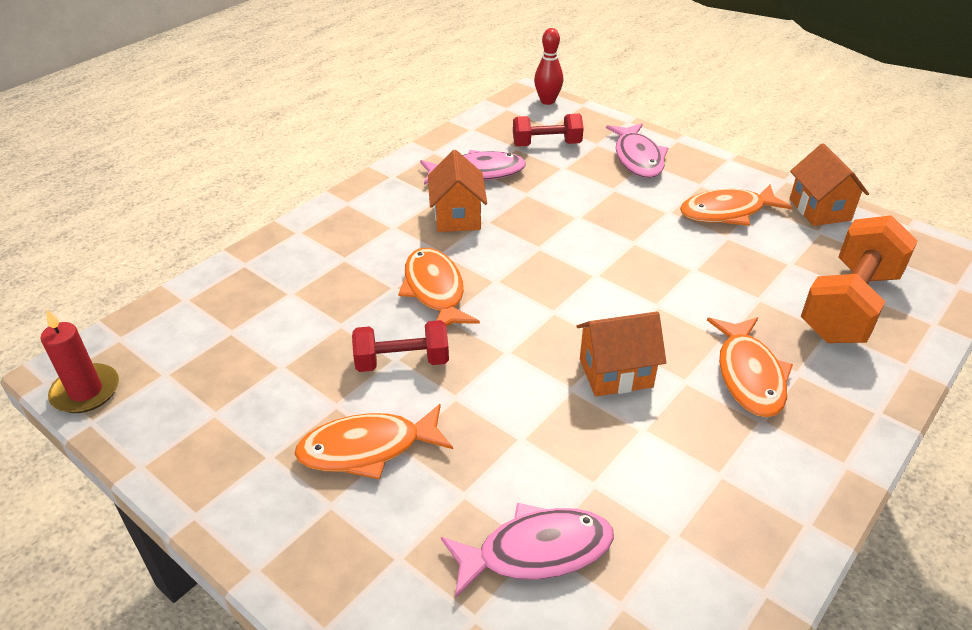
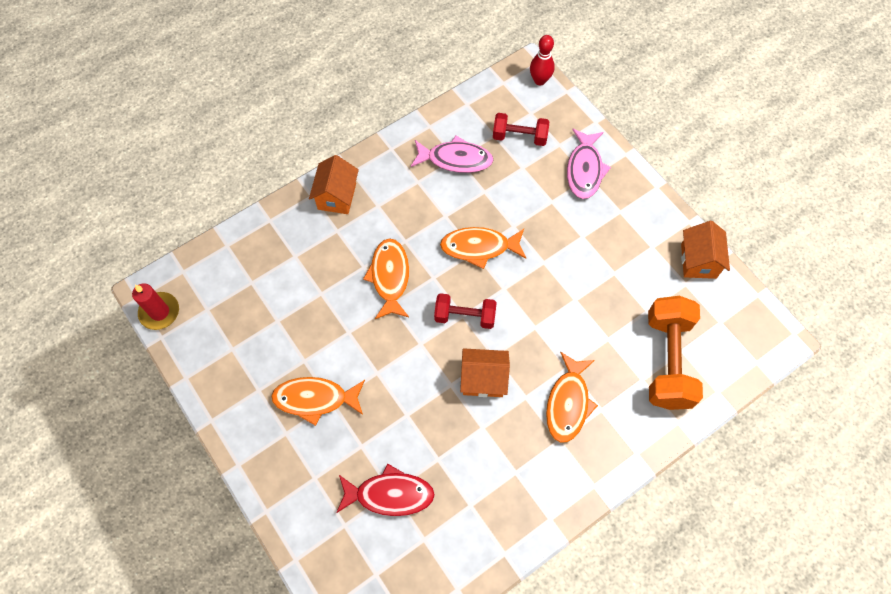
camera: 15 degrees right, 25 degrees up
(402, 362) = (352, 335): red dumbbell -> red dumbbell (465, 316)
(457, 217) = (426, 205): orange house -> orange house (337, 196)
(536, 551) = (390, 494): pink fish -> red fish
(727, 212) = (626, 247): orange fish -> orange fish (479, 247)
(849, 305) = (667, 360): orange dumbbell -> orange dumbbell turned 45 degrees counterclockwise

